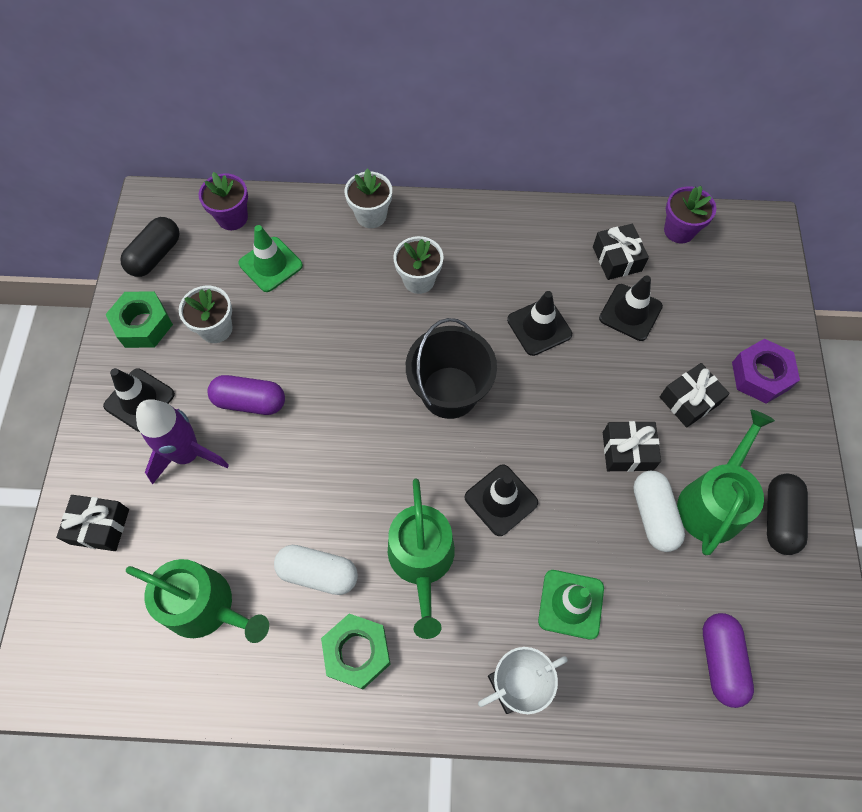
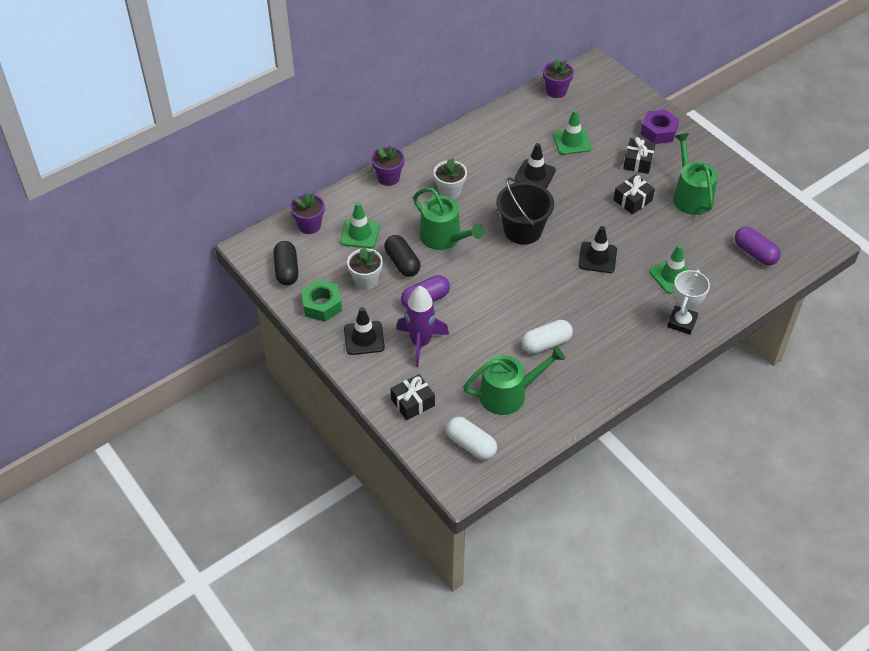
camera: 40 degrees left, 15 degrees down
(357, 652) = (600, 360): green nut -> none
(371, 215) = (388, 178): white flower pot -> purple flower pot
(421, 561) = (588, 305): green watering can -> green watering can (444, 238)
(617, 259) = (539, 122): black gift -> none
(630, 312) = (571, 141): black traffic cone -> green traffic cone
(653, 515) = (671, 218): white capsule -> white capsule (471, 445)
(779, 518) = (724, 184): black capsule -> black capsule (402, 263)

